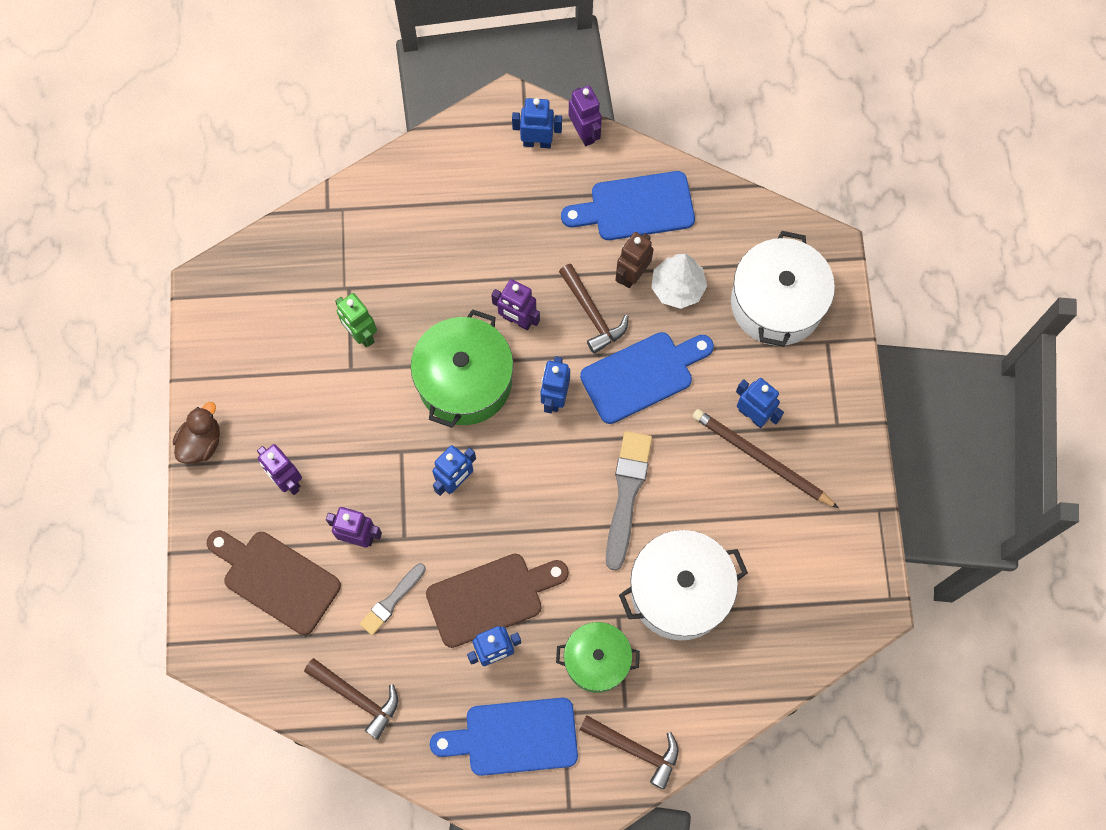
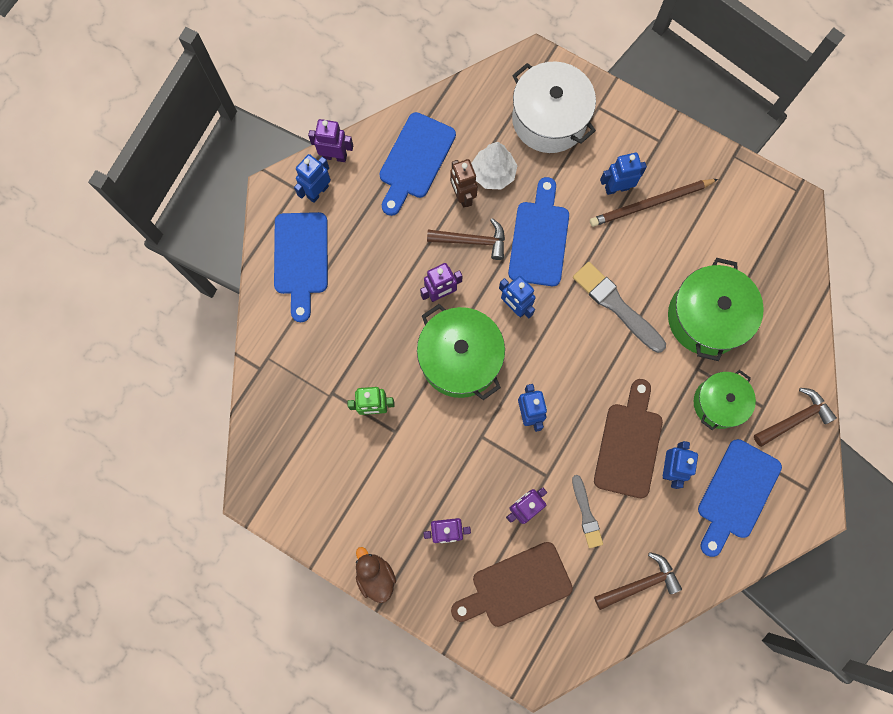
camera: 55 degrees left, 5 degrees up
(459, 173) = (301, 259): none -> blue cutting board
(679, 591) = (706, 317): white pot -> green pot

